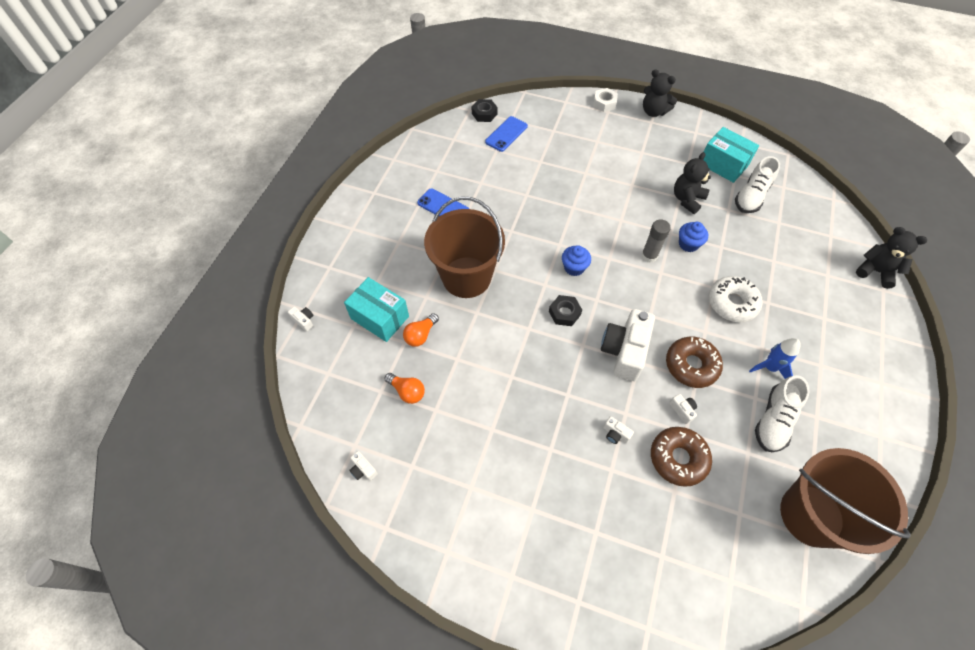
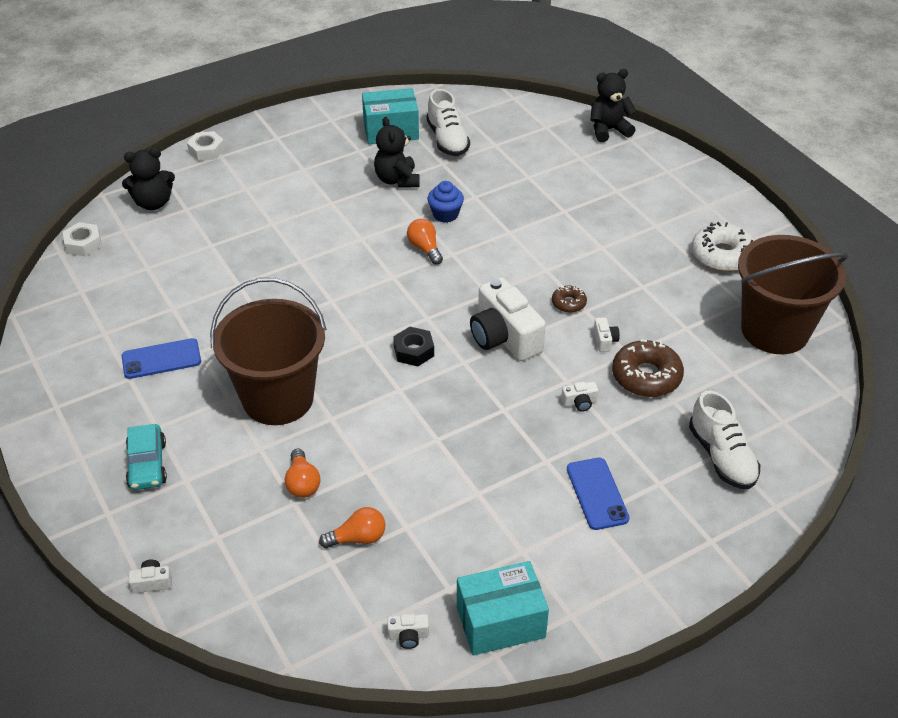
camera: 50 degrees left, 15 degrees down
(372, 258) = (147, 465): none -> turquoise car
(380, 317) = (236, 506): turquoise box -> turquoise box (500, 622)
(484, 114) = (83, 244): black nut -> white nut
(506, 134) = (137, 246): blue phone -> blue phone (597, 494)
(574, 268) = (371, 309): blue cupcake -> none
(649, 256) = (425, 249): grey glue stick -> orange light bulb
(653, 111) = (267, 127): black teddy bear -> black teddy bear (153, 203)
(682, 410) = (604, 340): white camera -> white camera turned 75 degrees clockwise
(691, 365) = (568, 303): brown donut -> brown donut, size x0.53
(732, 303) = (538, 233): white donut -> white donut (722, 255)
(769, 367) = (624, 256): blue rocket -> none
(774, 420) = (674, 290): white shoe -> white shoe (722, 457)

